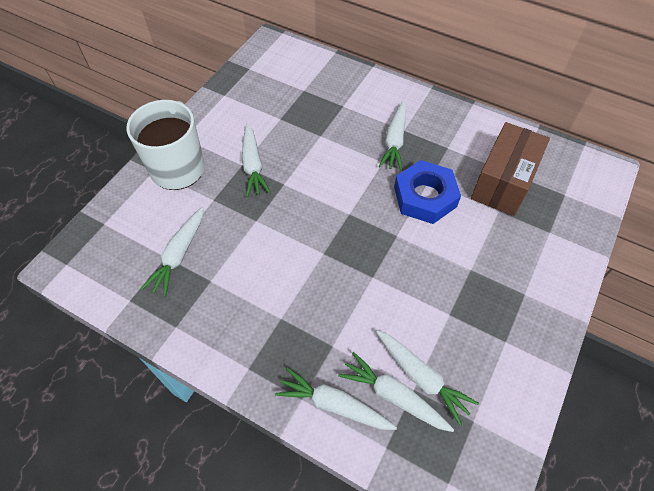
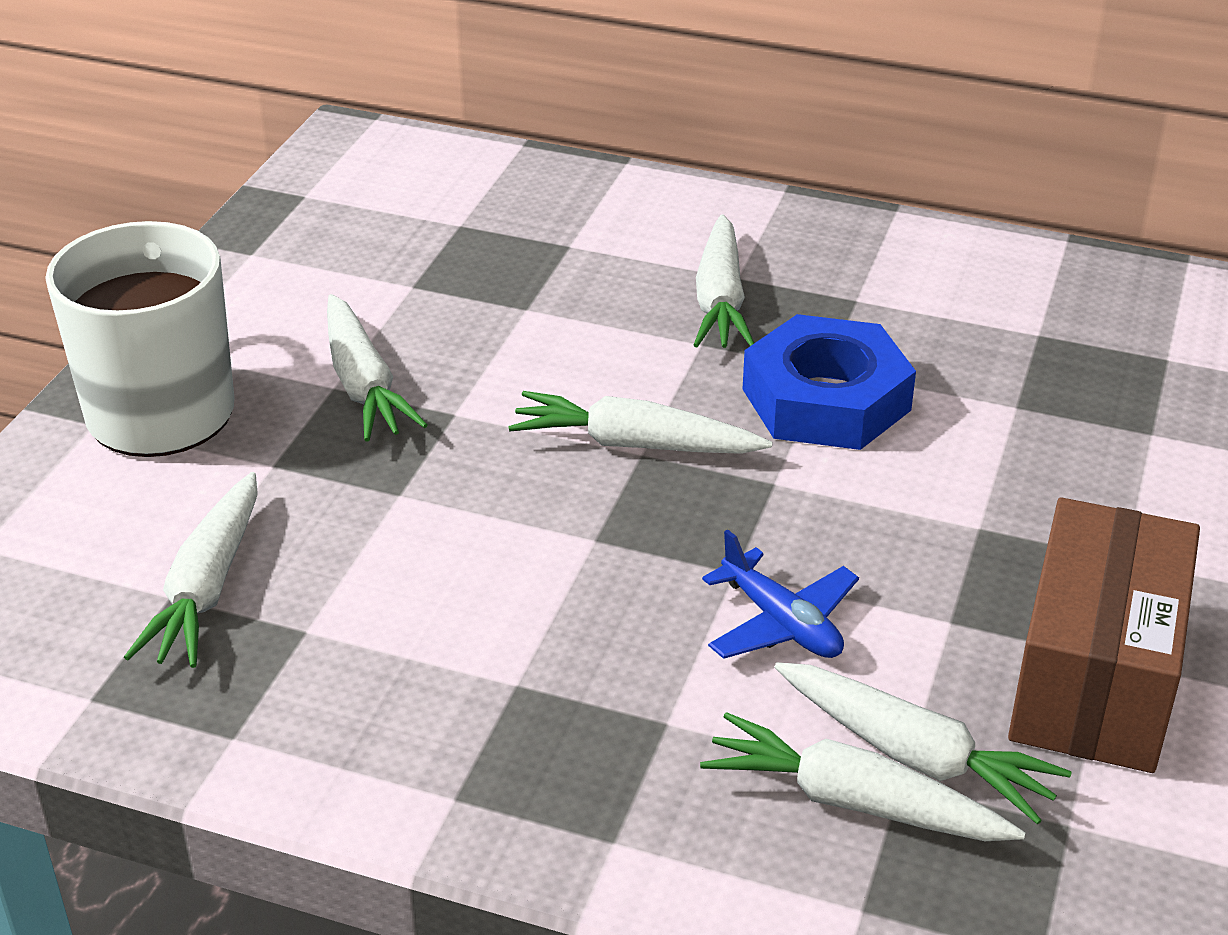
camera: 10 degrees left, 20 degrees down
(334, 404) = (703, 840): white carrot -> white carrot (635, 444)
(385, 305) = (781, 623): none -> blue plane
(503, 182) = (1011, 351): brown box -> brown box (1093, 679)

